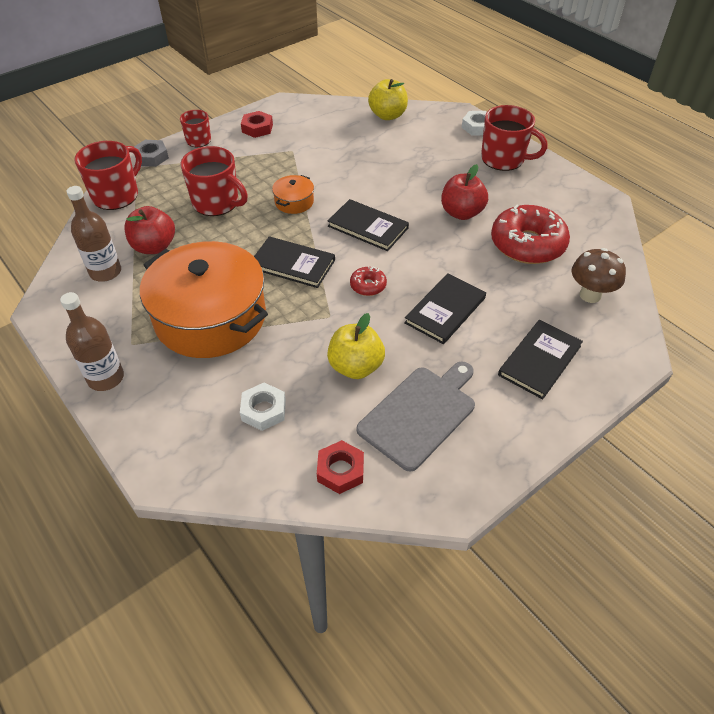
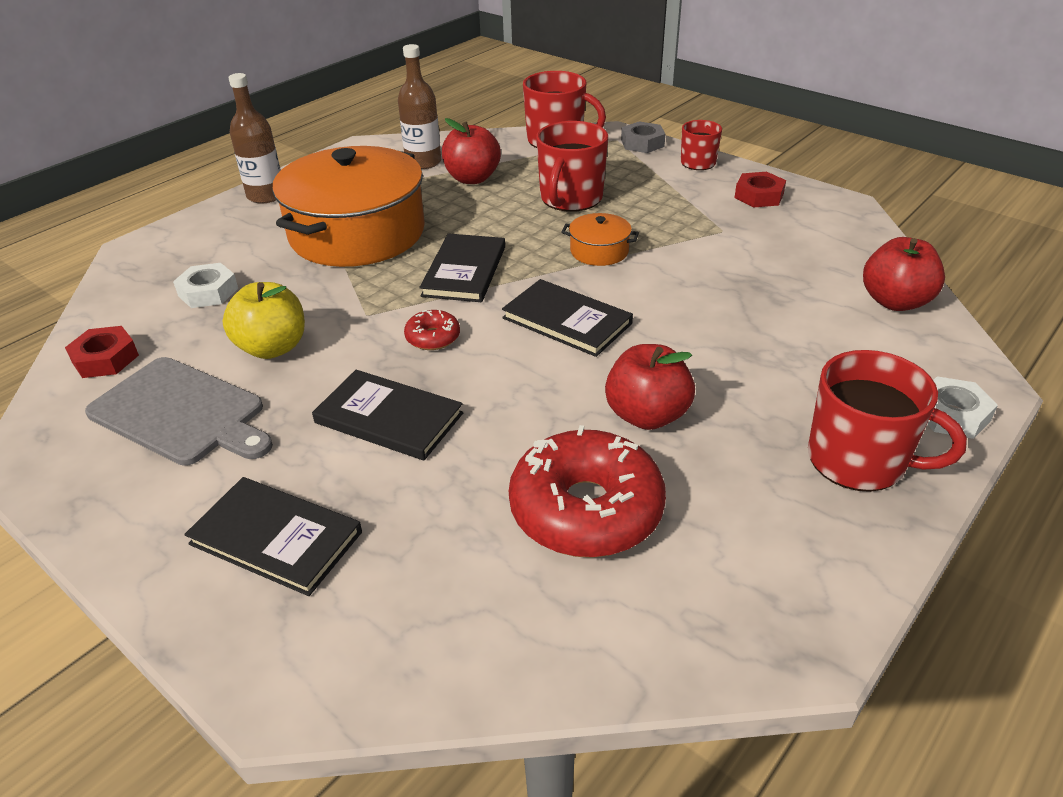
camera: 80 degrees right, 10 degrees down
(368, 227) = (567, 321): black book -> black book turned 75 degrees counterclockwise
(387, 115) = (895, 301): yellow apple -> red apple
(503, 159) = (859, 460): red mug -> red mug turned 75 degrees counterclockwise
(590, 295) = (454, 613): brown mushroom -> none

